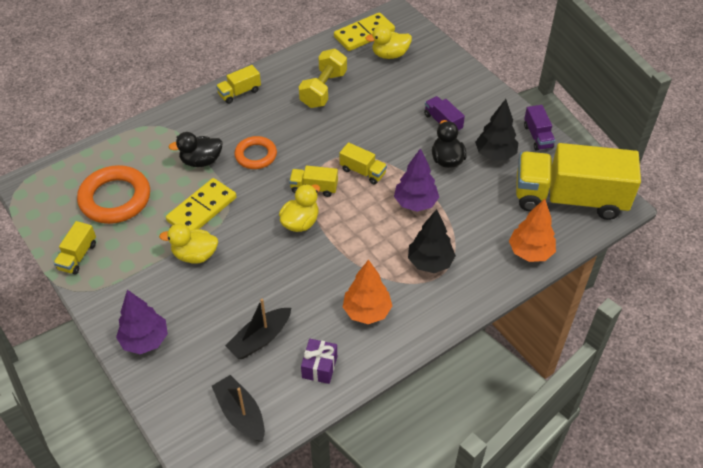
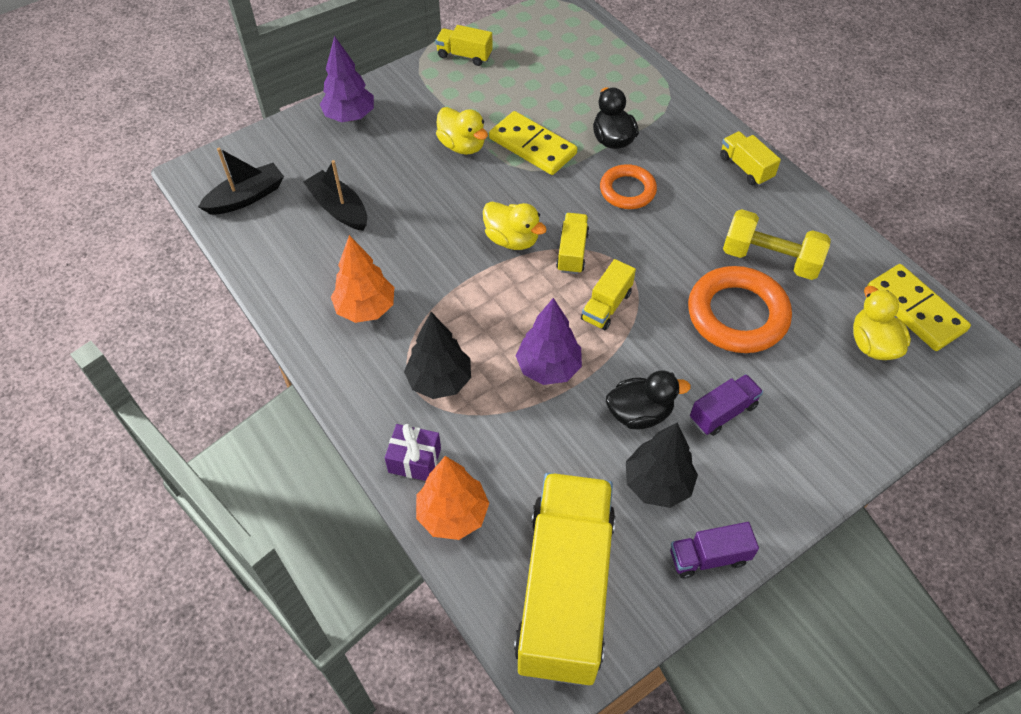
camera: 90 degrees right, 5 degrees up
(115, 198) = (547, 73): orange ring -> orange ring (737, 314)
(195, 255) = (462, 145): yellow duck -> yellow duck turned 135 degrees clockwise
(319, 367) = (293, 263): purple gift -> purple gift (414, 460)

